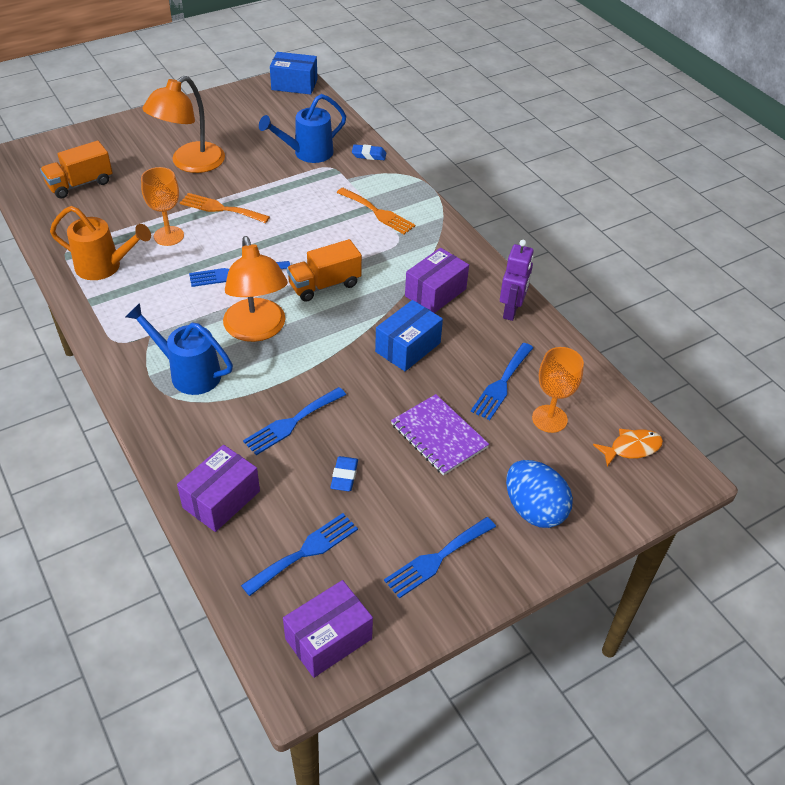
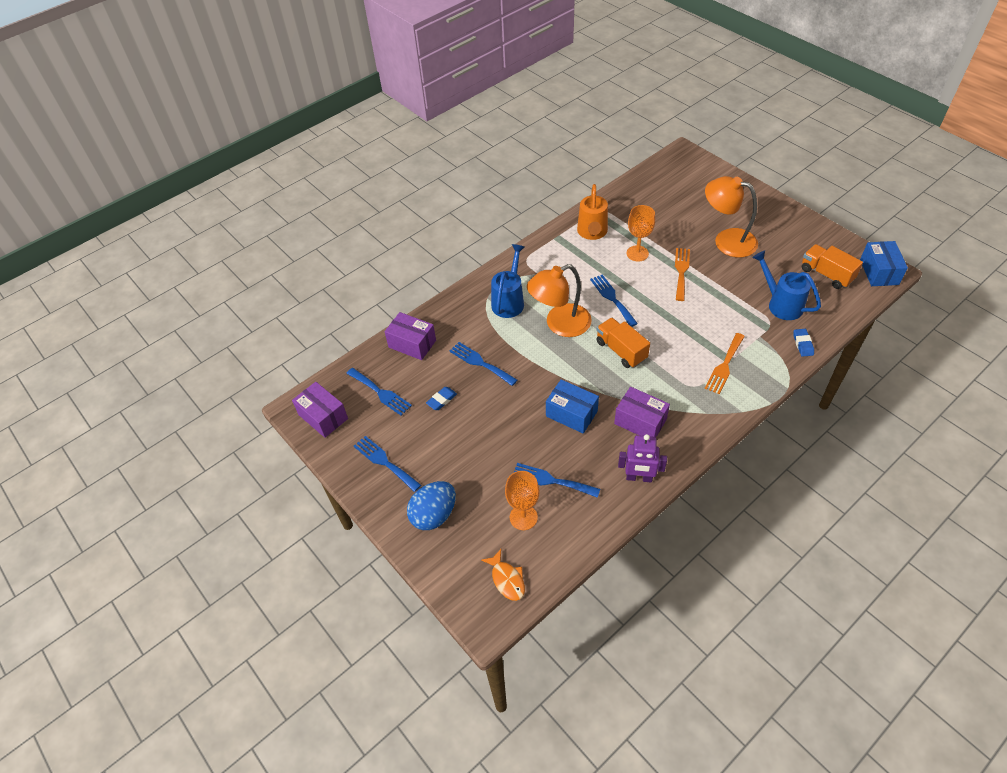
camera: 85 degrees right, 5 degrees up
(80, 184) = (671, 194): orange truck -> orange truck (826, 274)
(344, 476) = (441, 400): blue eraser -> blue eraser turned 45 degrees counterclockwise
(439, 436) = (488, 447): purple notebook -> none

